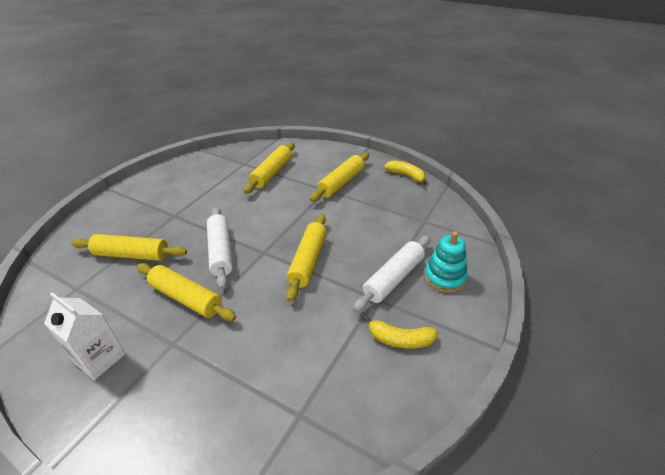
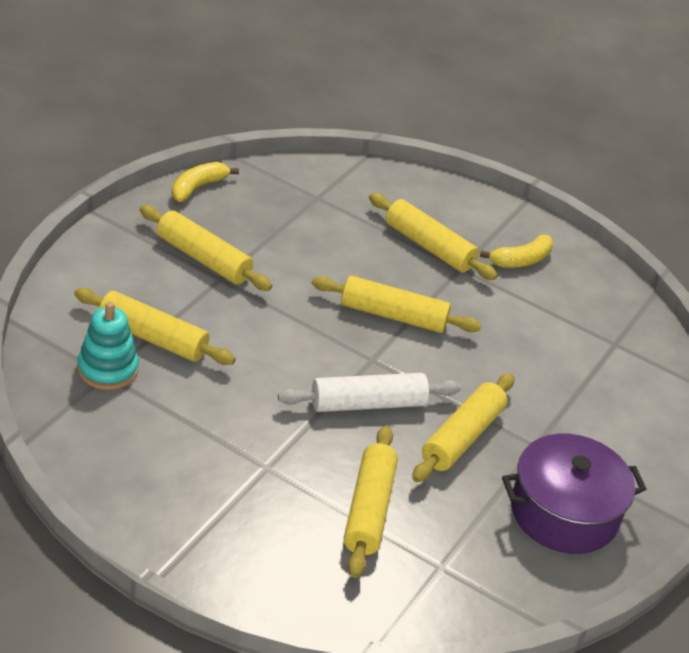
camera: 95 degrees left, 0 degrees up
(100, 358) = (564, 512): white carton -> purple pot
(393, 278) = (429, 246): white rolling pin -> yellow rolling pin
(400, 339) = (521, 260): yellow banana -> yellow banana turned 45 degrees clockwise
(445, 277) = (428, 207): turquoise stacking toy -> turquoise stacking toy (107, 369)

